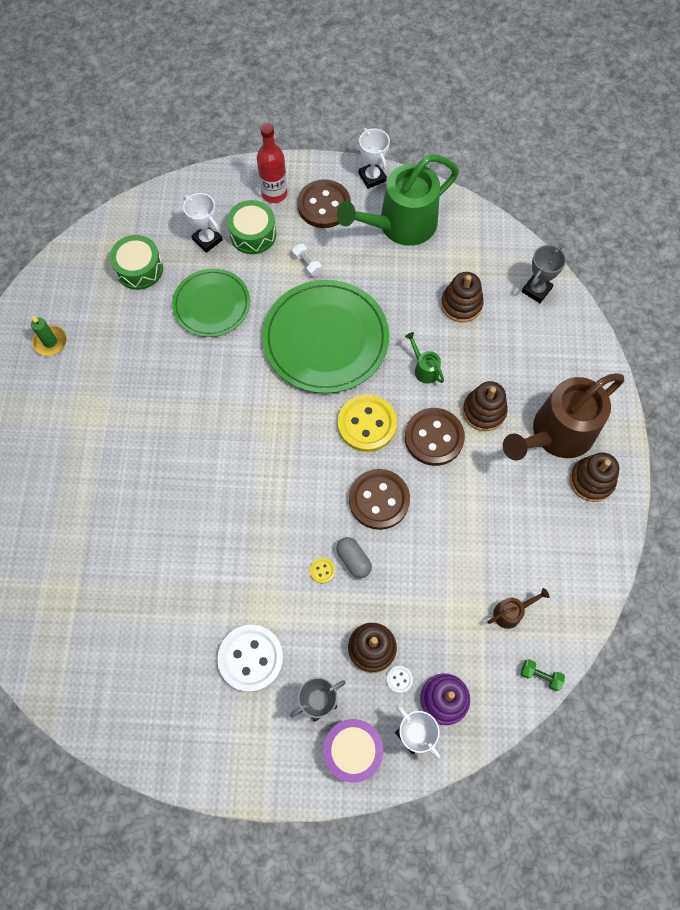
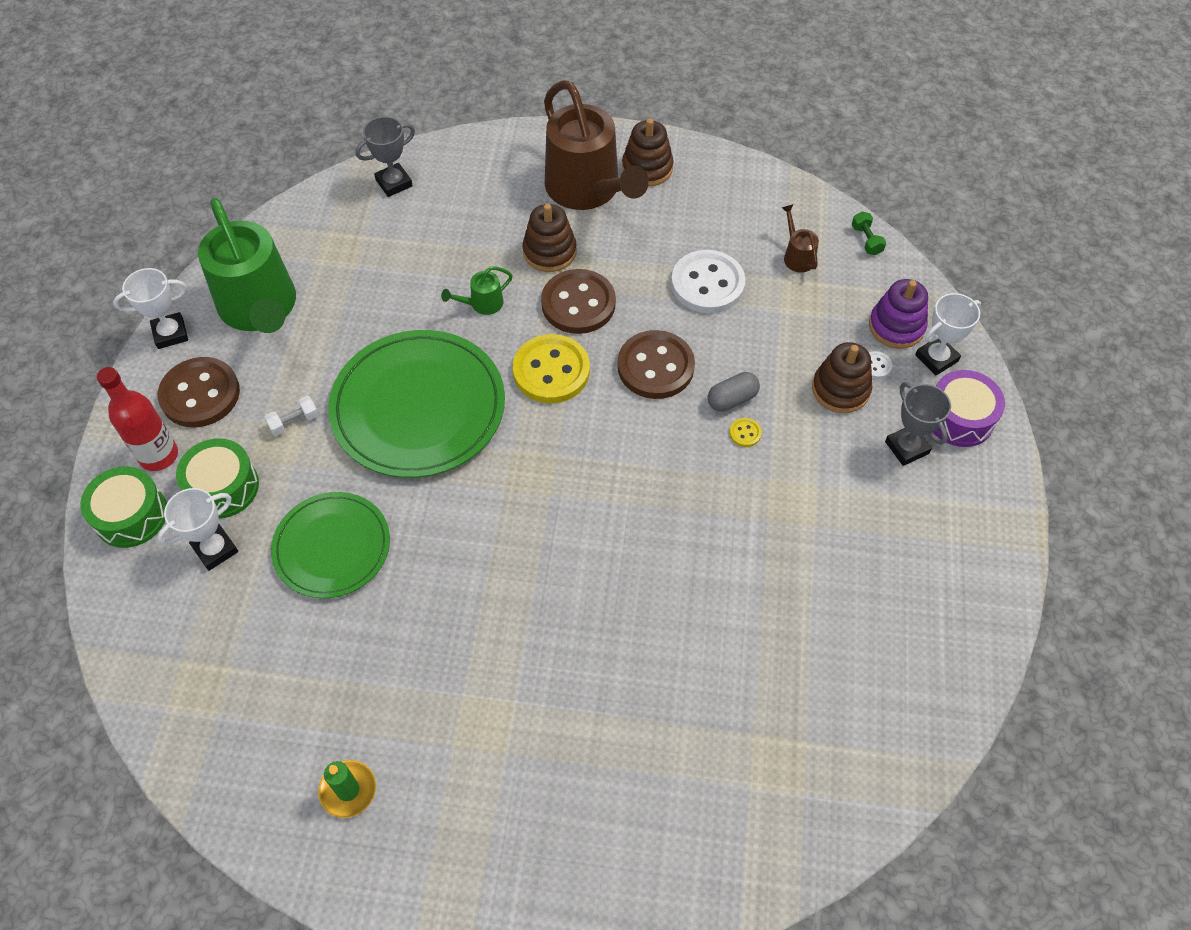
camera: 85 degrees left, 10 degrees down
(139, 269) = (242, 650): green drum -> green drum (131, 515)
(251, 658) = (856, 518): white button -> white button (707, 284)
(461, 304) = (397, 257): brown stacking toy -> none
(536, 290) = (394, 183): grey trophy -> grey trophy turned 75 degrees counterclockwise
(540, 676) = (866, 240): green dumbbell -> green dumbbell turned 45 degrees counterclockwise

